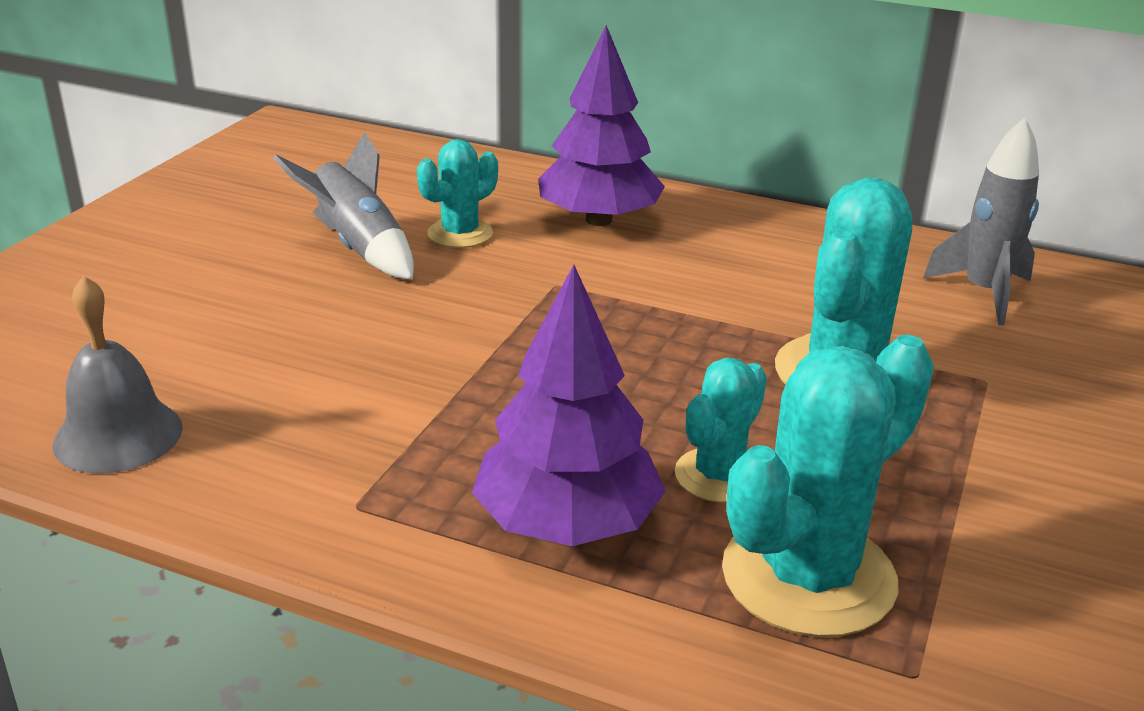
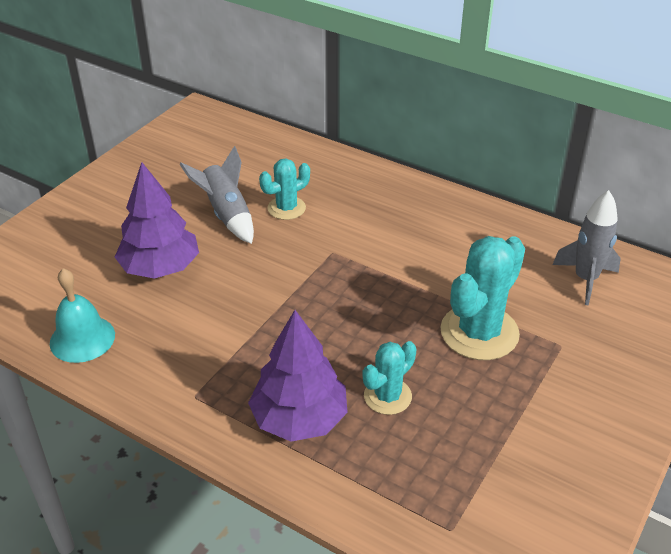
camera: 10 degrees right, 10 degrees up
(118, 435) = (82, 338): grey bell -> turquoise bell
(598, 220) = (370, 203): purple tree -> purple tree (160, 267)
(808, 577) = (415, 465): turquoise cactus -> none

